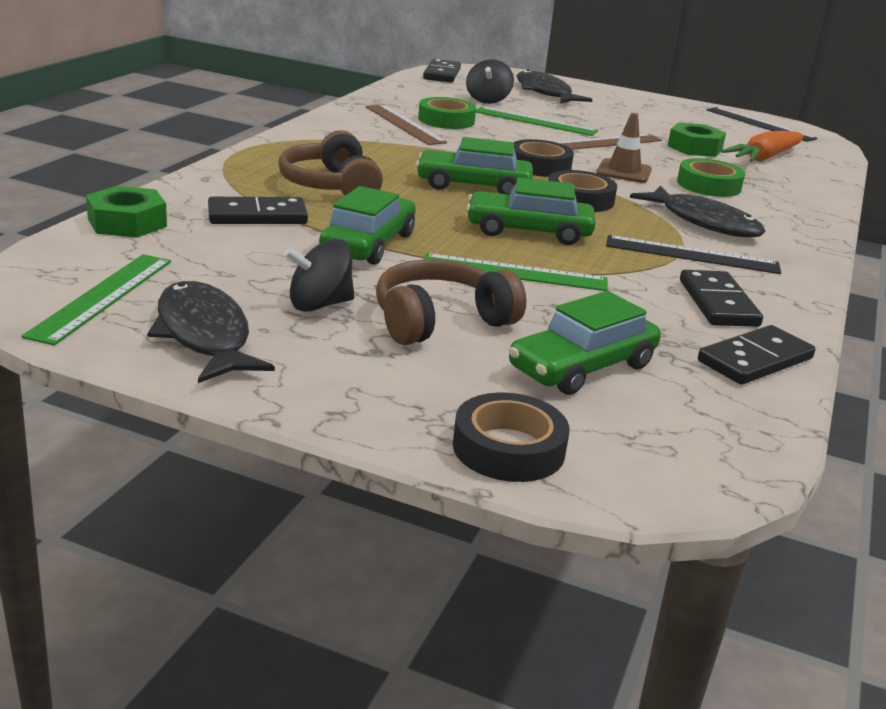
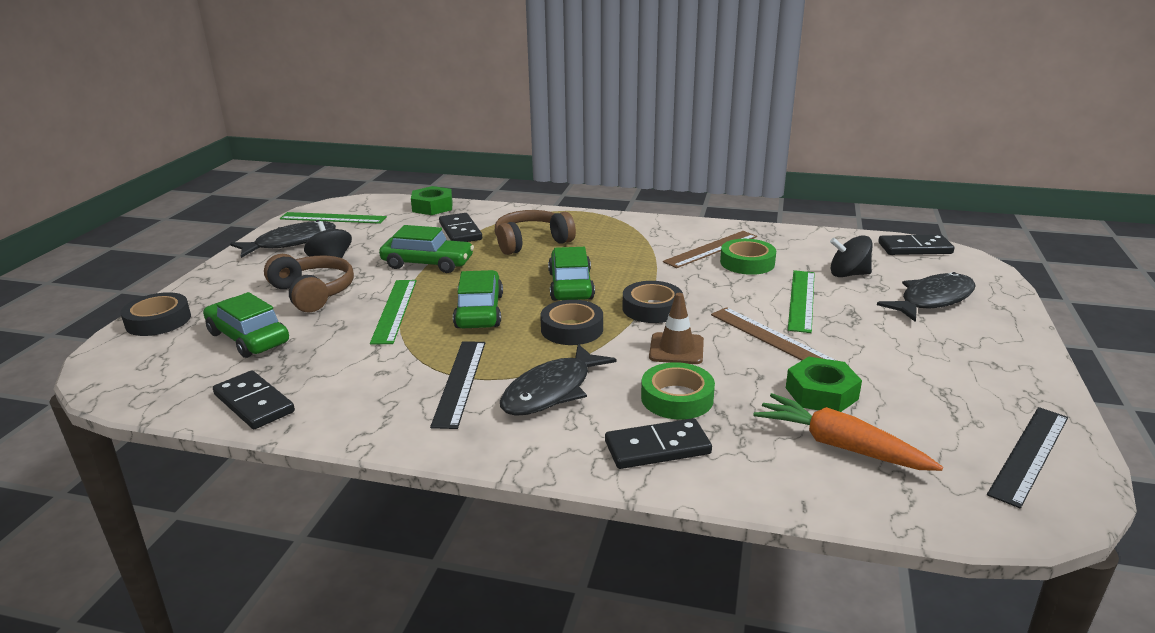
camera: 85 degrees right, 0 degrees up
(718, 303) = (356, 391): black domino -> black domino (657, 447)

